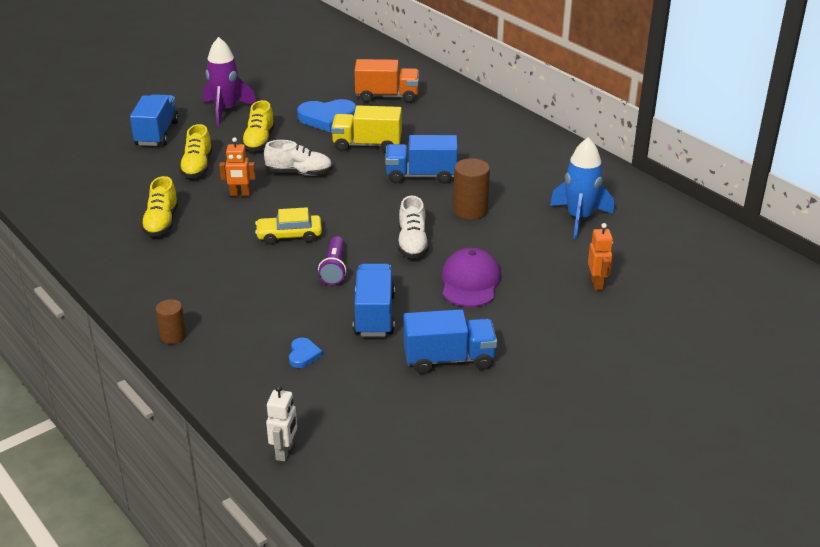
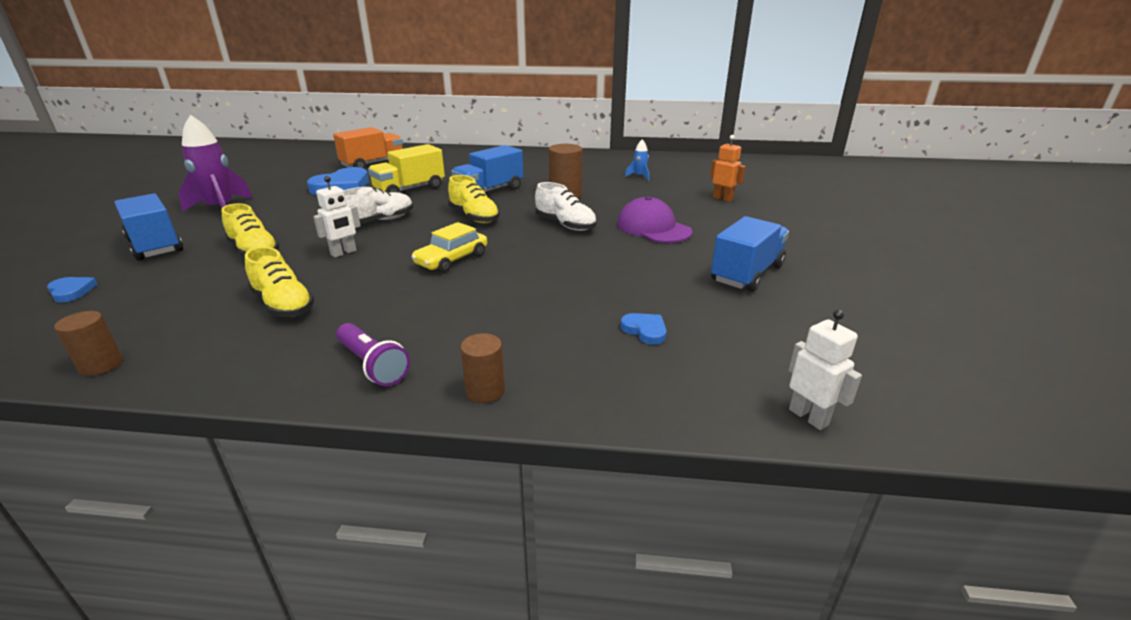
camera: 45 degrees left, 5 degrees down
(55, 220) = (101, 365): none -> brown cylinder
(88, 156) = (71, 291): none -> blue heart
(240, 194) = (344, 253): orange robot -> white robot
(259, 141) = (297, 216): yellow shoe -> yellow shoe (474, 217)
(334, 269) = (538, 263): purple flashlight -> purple flashlight (372, 365)
(374, 315) = (636, 275): blue truck -> none
(579, 218) = (639, 176): blue rocket -> blue rocket, size x0.47

